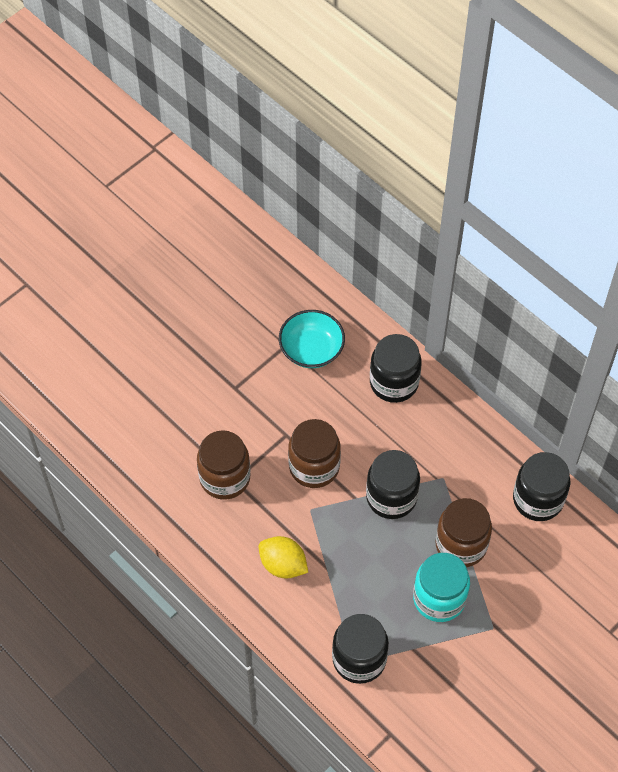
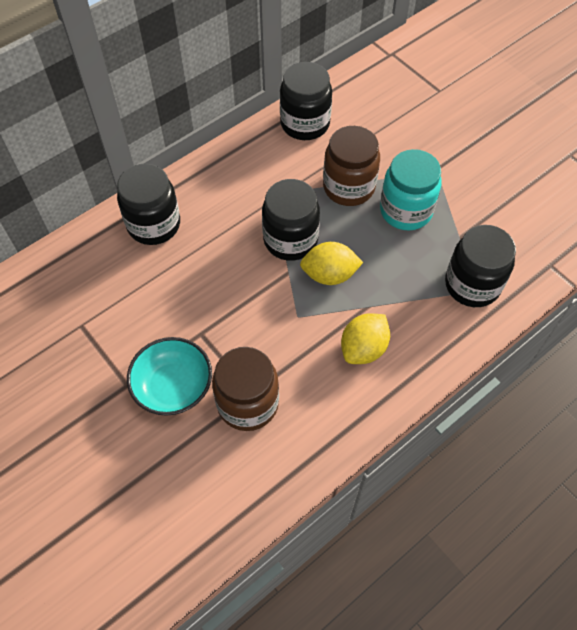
camera: 85 degrees left, 0 degrees up
(311, 349) = (93, 299): turquoise bowl -> turquoise bowl (173, 386)
(314, 467) = (245, 308): brown jar -> none
(356, 533) = (329, 275): none -> yellow lemon

